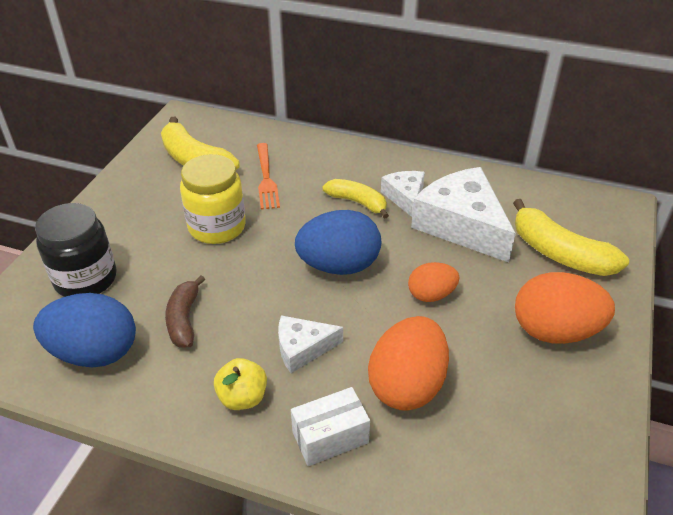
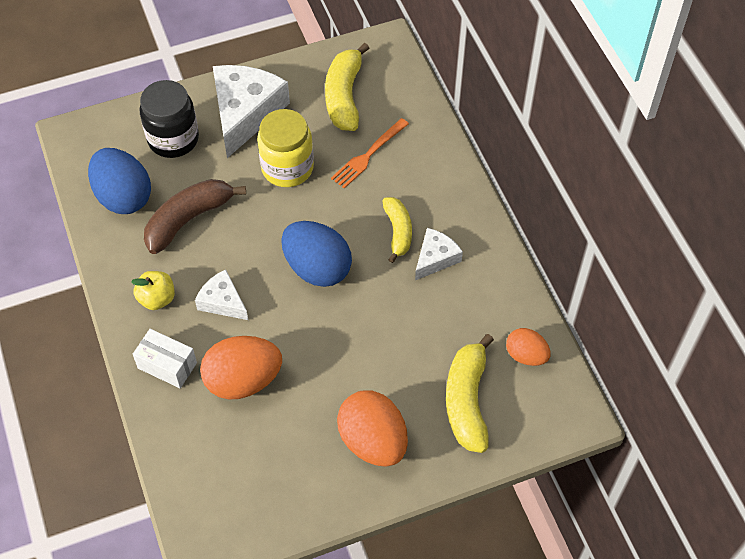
camera: 50 degrees right, 15 degrees up
(184, 319) = (189, 219): brown banana -> brown banana, size x1.55
(431, 295) = (340, 343): orange egg -> orange egg (526, 355)
(462, 225) = (438, 316): white cheese -> white cheese (245, 113)

